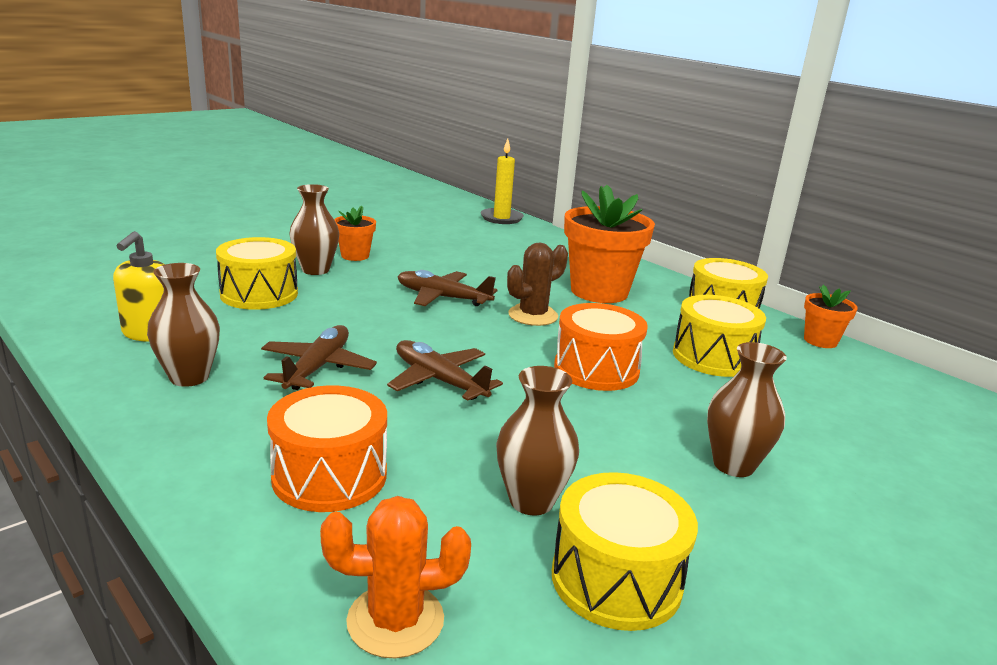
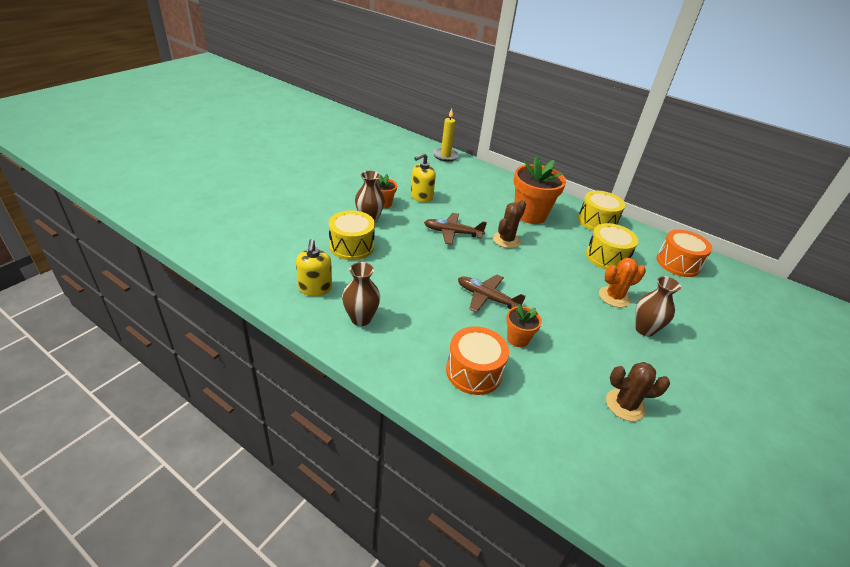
camera: 15 degrees left, 15 degrees up
(317, 368) = (421, 299): brown plane -> none
(395, 620) = (550, 445): orange cactus -> orange cactus (614, 297)
(424, 255) = (421, 197): none -> yellow soap dispenser
(531, 501) = (570, 368): brown vase -> none
(596, 369) = (557, 276): orange drum -> orange drum (678, 263)
(616, 579) = (625, 405): yellow drum -> brown cactus
(820, 341) = (651, 236): orange flower pot -> orange flower pot (518, 339)

